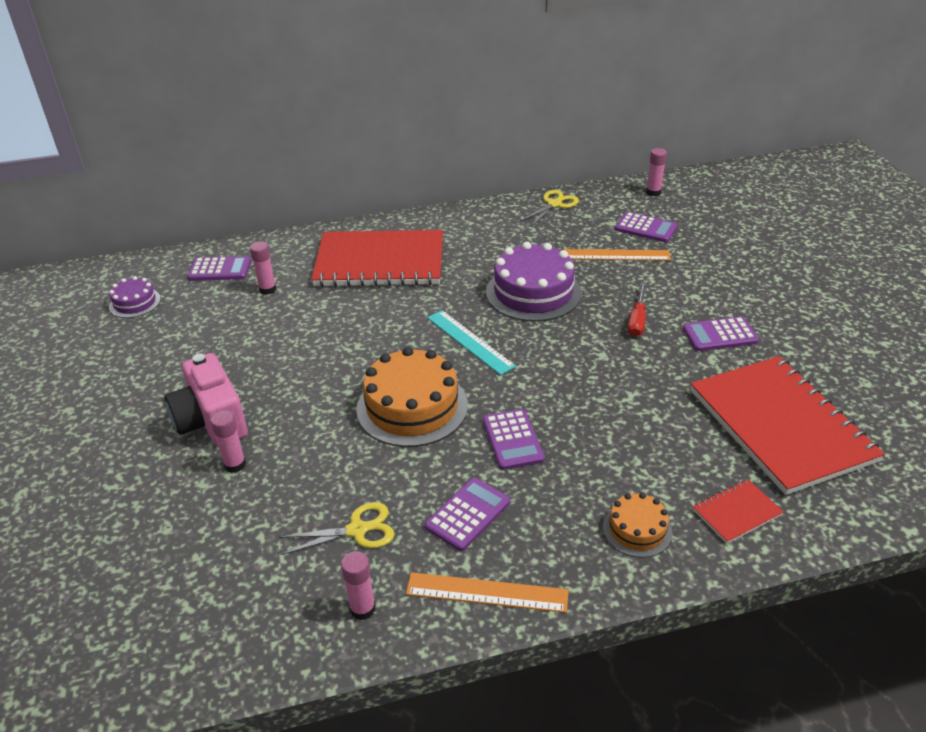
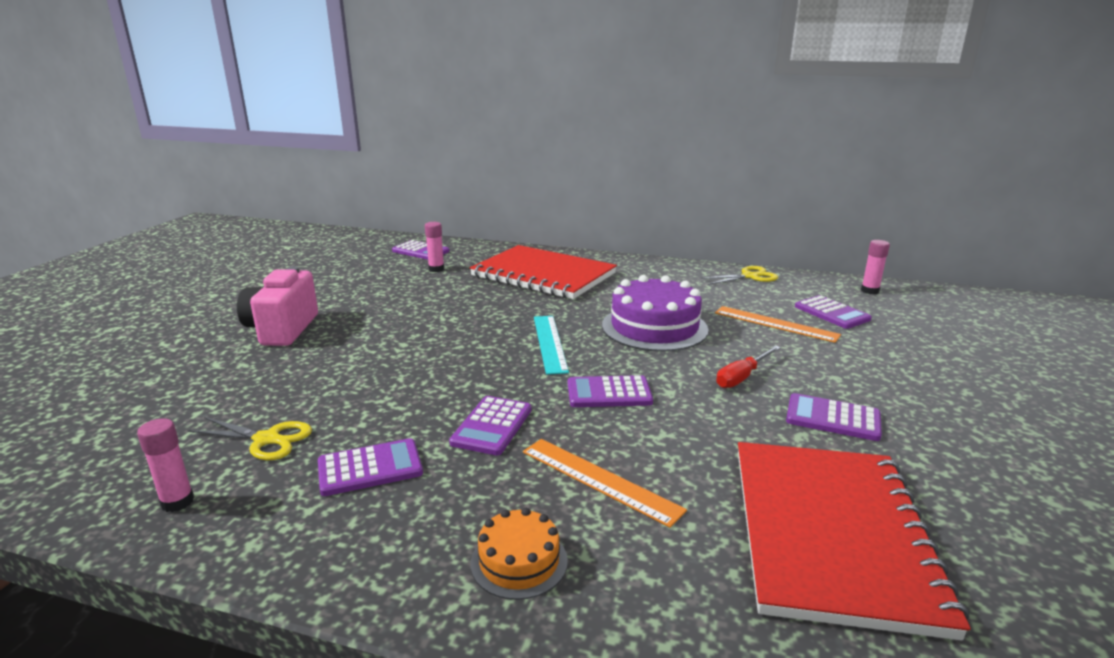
camera: 30 degrees right, 15 degrees down
(135, 303) = (341, 254): purple cake -> none
(235, 465) = (255, 360): pink glue stick -> none
(412, 407) = (437, 371): orange cake -> none
(487, 592) = (292, 544): orange ruler -> orange ruler (599, 480)
(563, 374) = (609, 393): none -> purple calculator
(736, 512) = (666, 603): red notebook -> none

